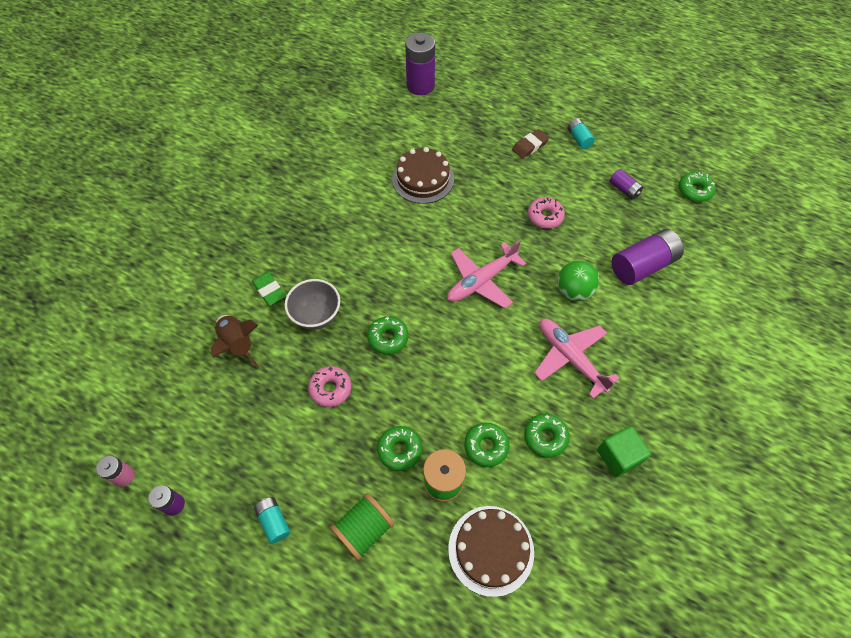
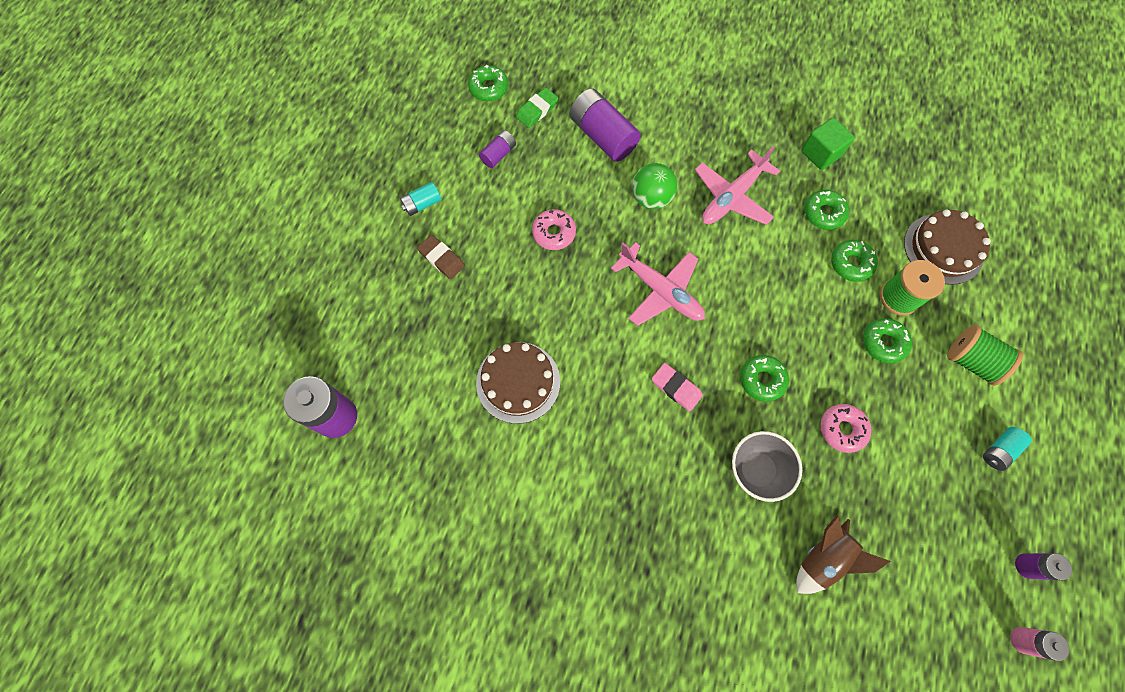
camera: 100 degrees left, 10 degrees up
(269, 290) = (737, 542): green eraser -> green eraser (537, 110)
(395, 275) = (676, 388): none -> pink eraser

